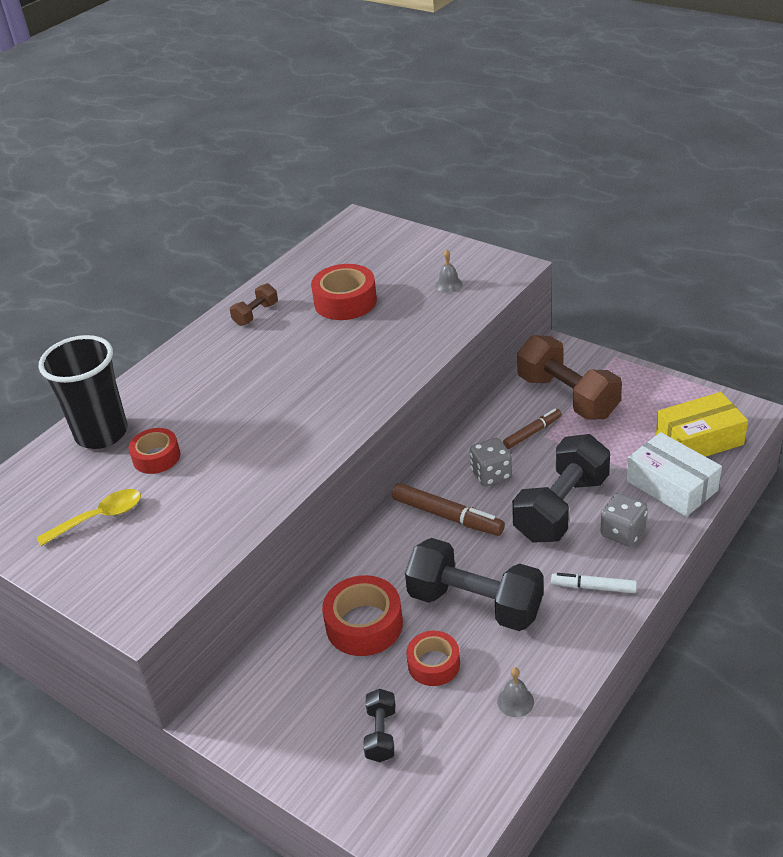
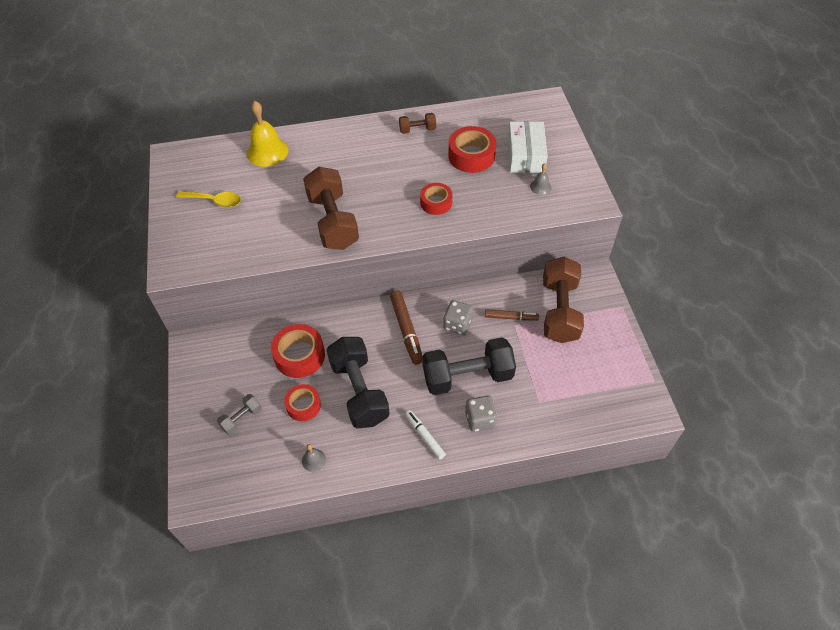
camera: 40 degrees right, 15 degrees up
(101, 434) = (267, 151): black cup -> yellow bell
(156, 457) = (273, 185): red tape -> red tape (436, 203)
(277, 442) = (333, 221): none -> brown dumbbell
(381, 734) = (241, 418): black dumbbell -> grey dumbbell
(672, 485) = (543, 416): white box -> white box (525, 155)
(699, 439) = (598, 402): yellow box -> none

